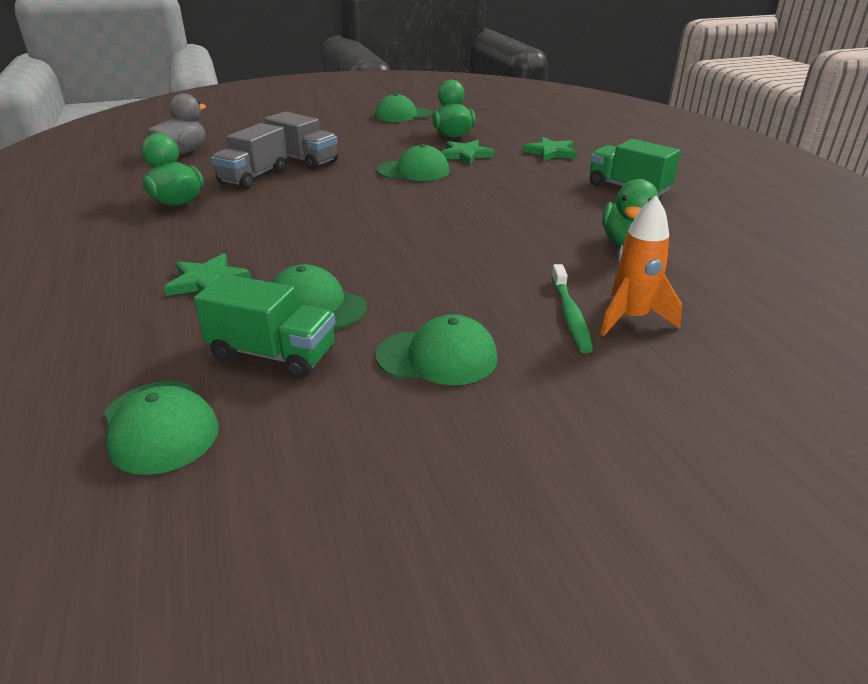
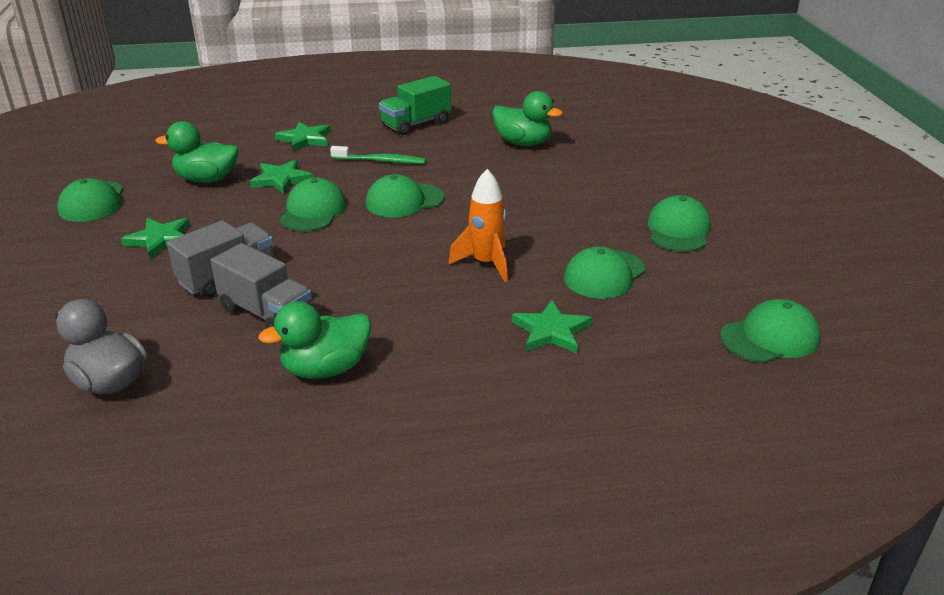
camera: 80 degrees left, 0 degrees up
(273, 354) = (677, 293): green truck -> none
(354, 137) = (160, 240): none -> green star
(447, 200) = (404, 201): none -> green cap
(570, 315) = (626, 180): green toothbrush -> green toothbrush (381, 161)
(631, 318) = (631, 162): orange rocket -> orange rocket (486, 263)

